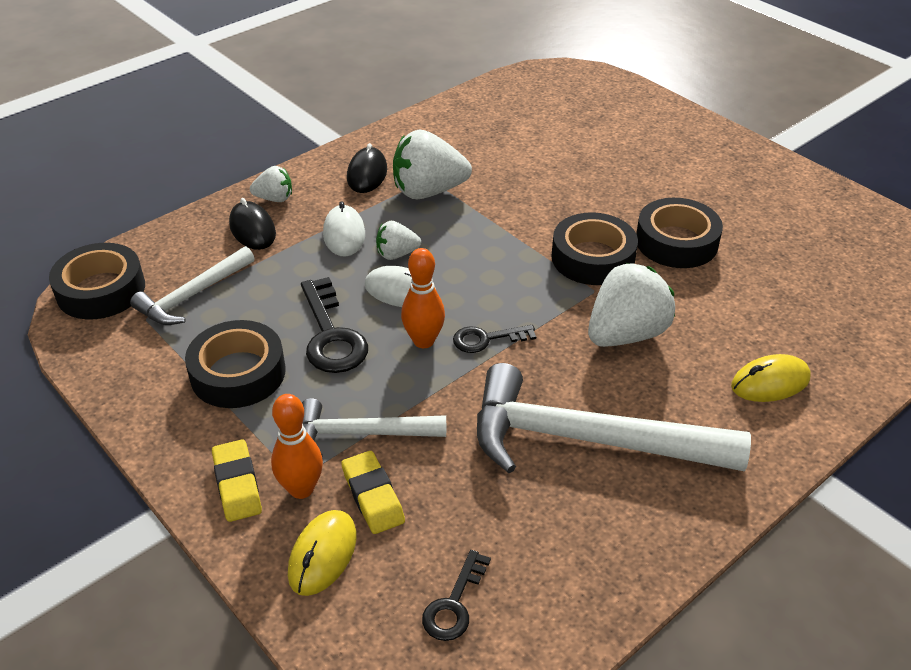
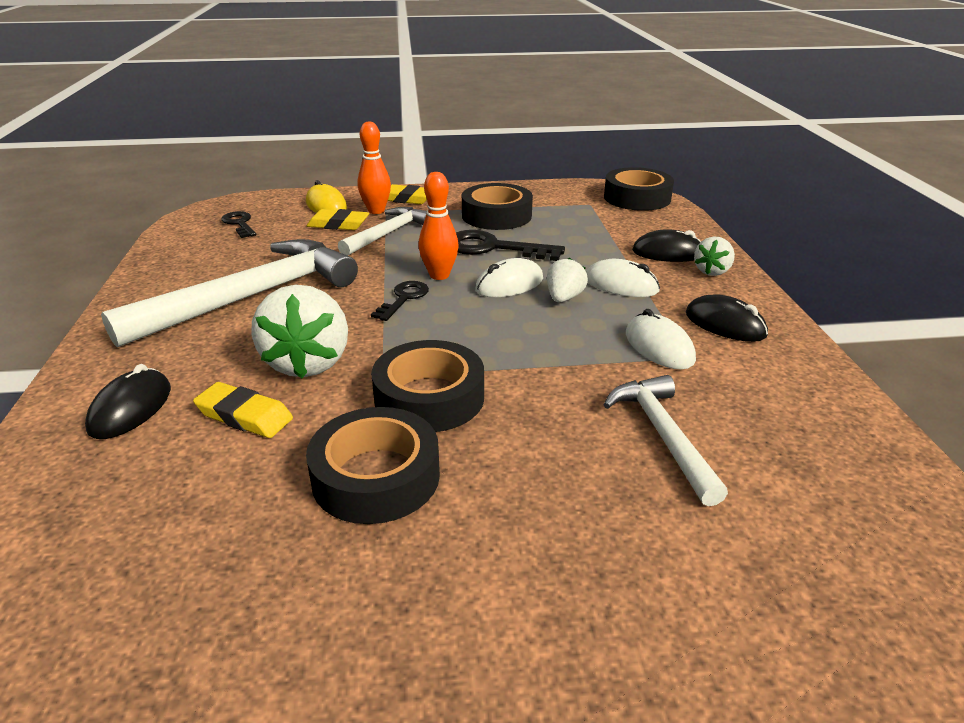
camera: 125 degrees right, 10 degrees down
(192, 295) = (598, 219): white hammer -> white hammer (663, 435)
(428, 191) = (659, 347): white strawberry -> white mouse
(705, 323) = (244, 416): none -> yellow eraser
(770, 382) = (131, 409): yellow mouse -> black mouse

